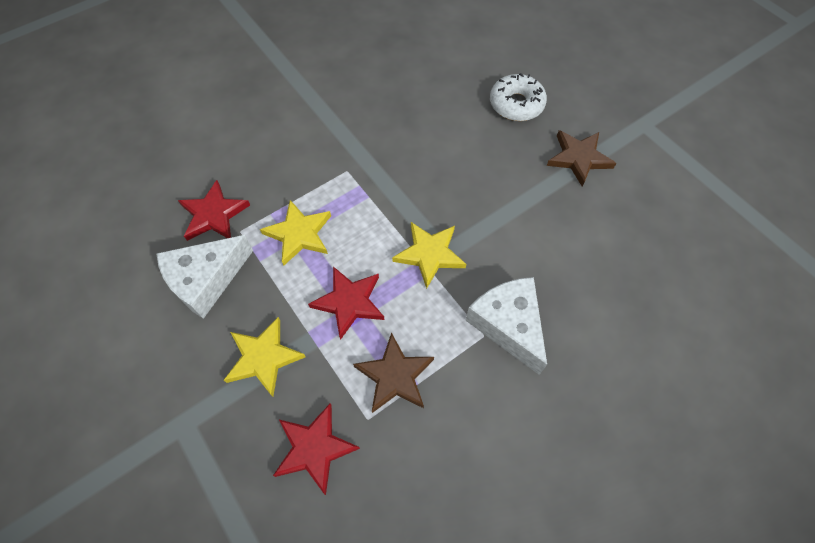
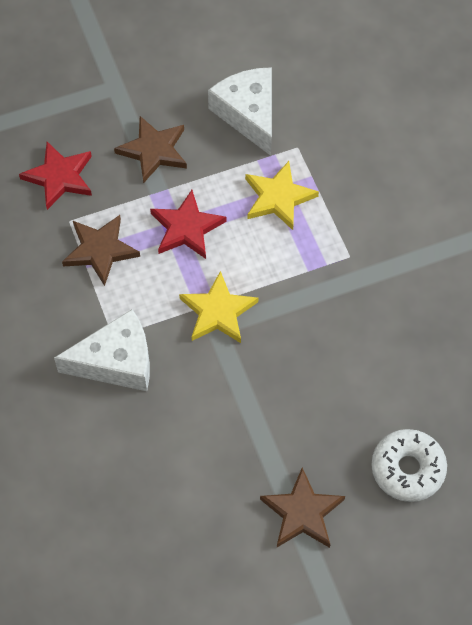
camera: 105 degrees right, 0 degrees up
(214, 215) = (324, 127): red star -> none
(263, 358) = (153, 151): yellow star -> brown star

